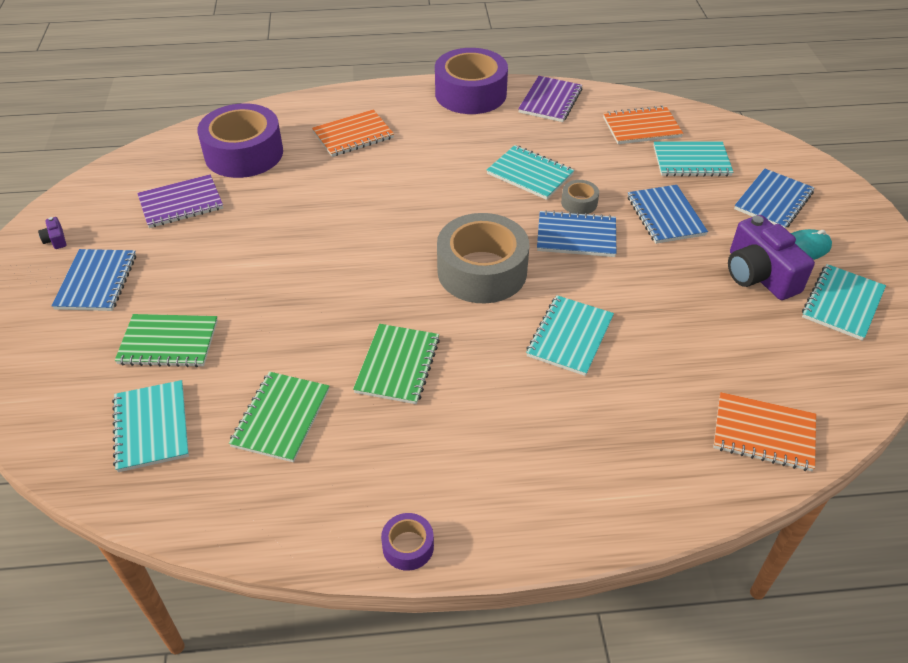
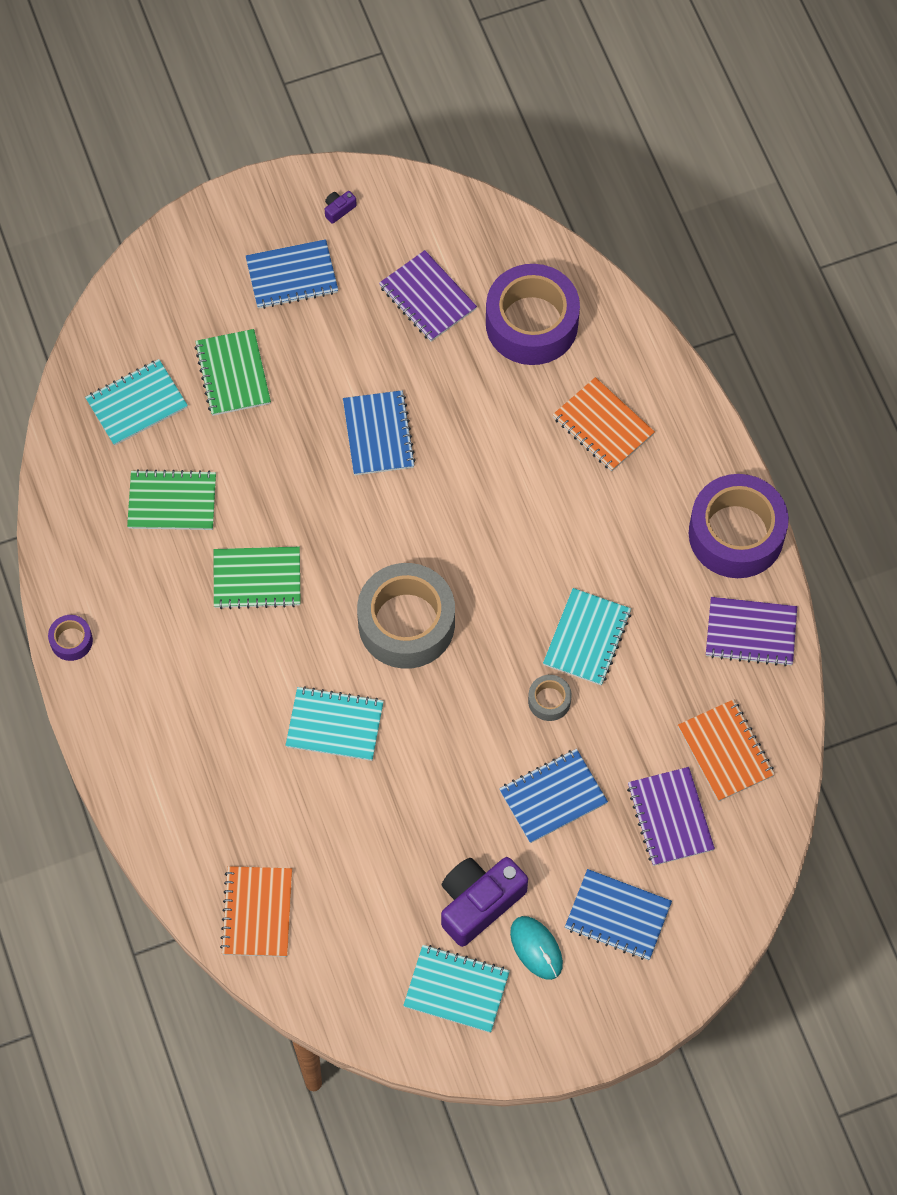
camera: 75 degrees right, 20 degrees up
(576, 236) = (489, 707): blue notebook -> blue notebook (378, 434)
(691, 161) = (670, 817): turquoise notebook -> purple notebook

